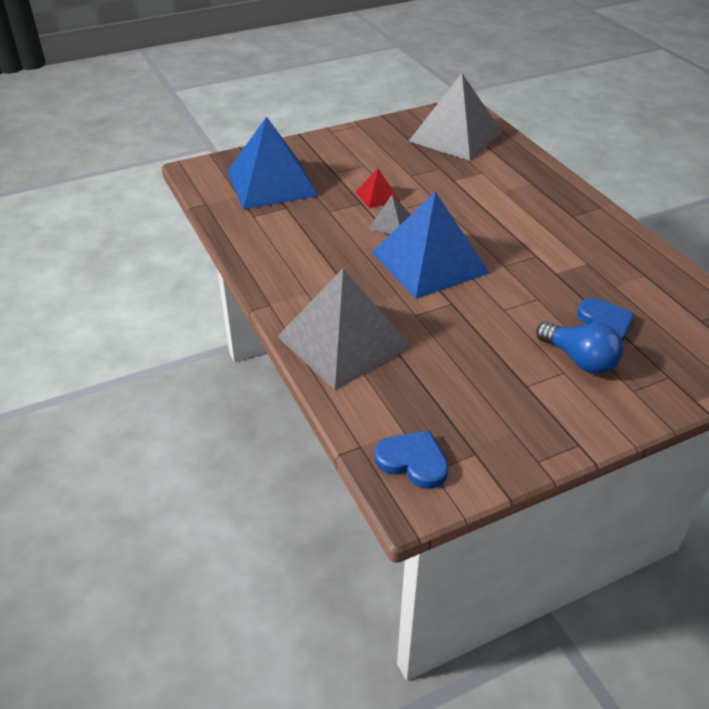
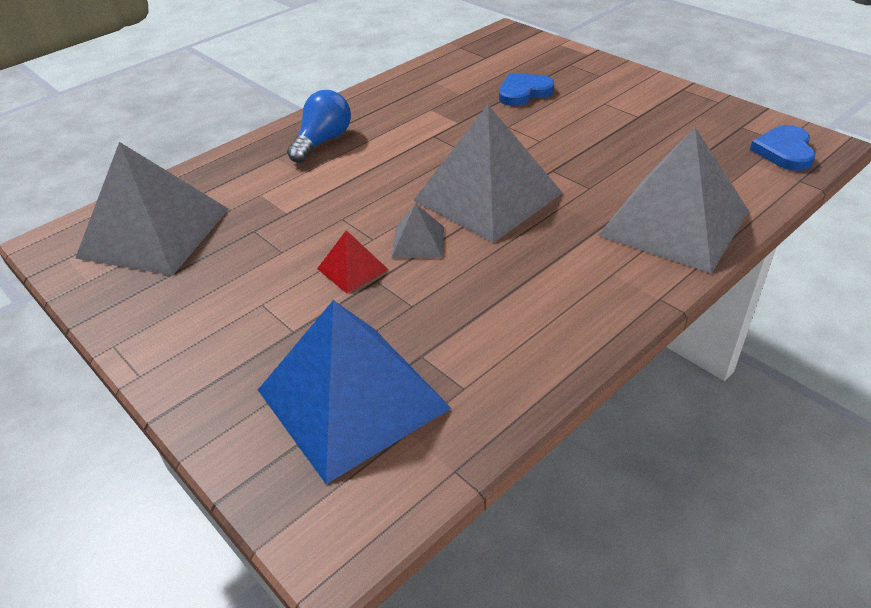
camera: 105 degrees left, 0 degrees up
(429, 262) = (488, 196): blue pyramid -> grey pyramid
(579, 360) = (582, 98): blue light bulb -> blue light bulb (323, 141)

